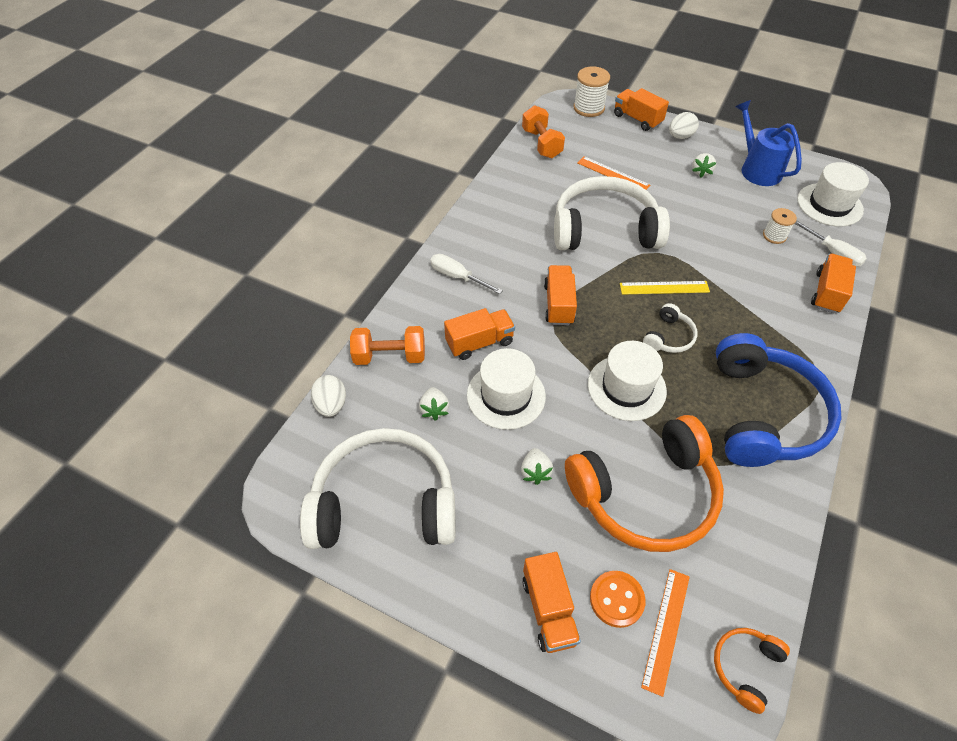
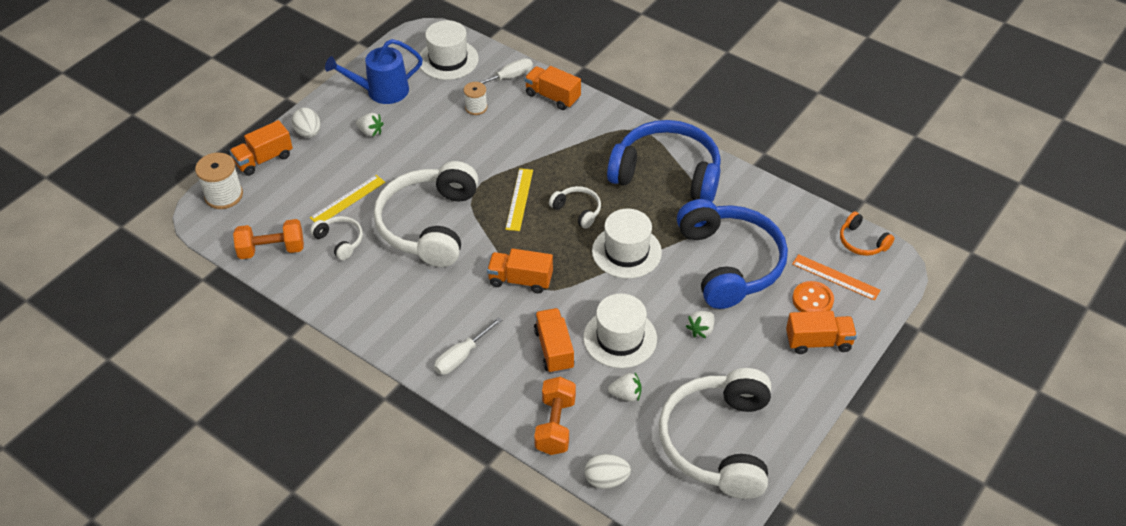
camera: 80 degrees left, 5 degrees down
(535, 472) = (701, 330): white strawberry -> white strawberry turned 120 degrees clockwise
(565, 178) = (340, 241): none -> white headphones
(613, 174) = (348, 200): orange ruler -> yellow ruler
(645, 494) = (730, 263): orange headphones -> blue headphones

